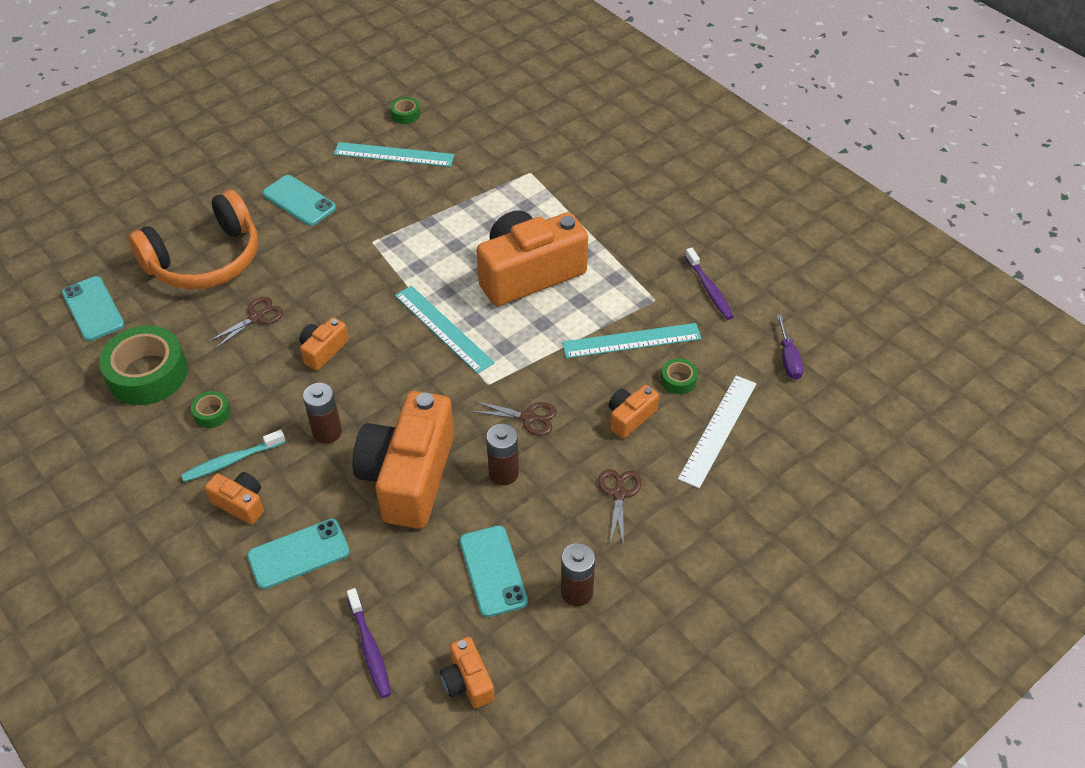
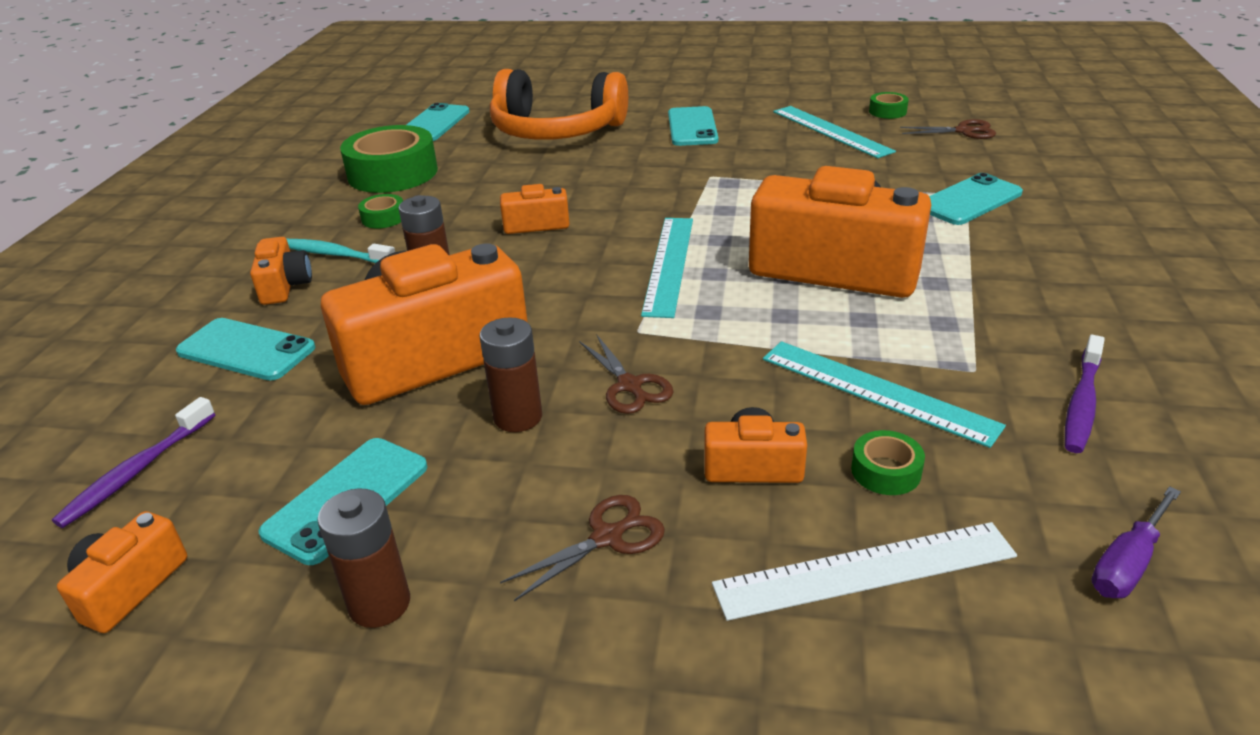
camera: 50 degrees right, 15 degrees down
(256, 317) = (527, 178): brown scissors -> brown scissors (963, 131)
(537, 177) = (969, 200): none -> turquoise phone

